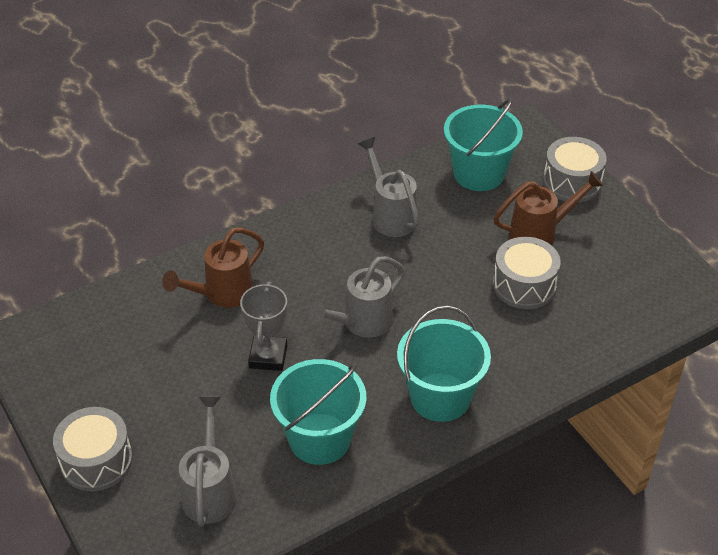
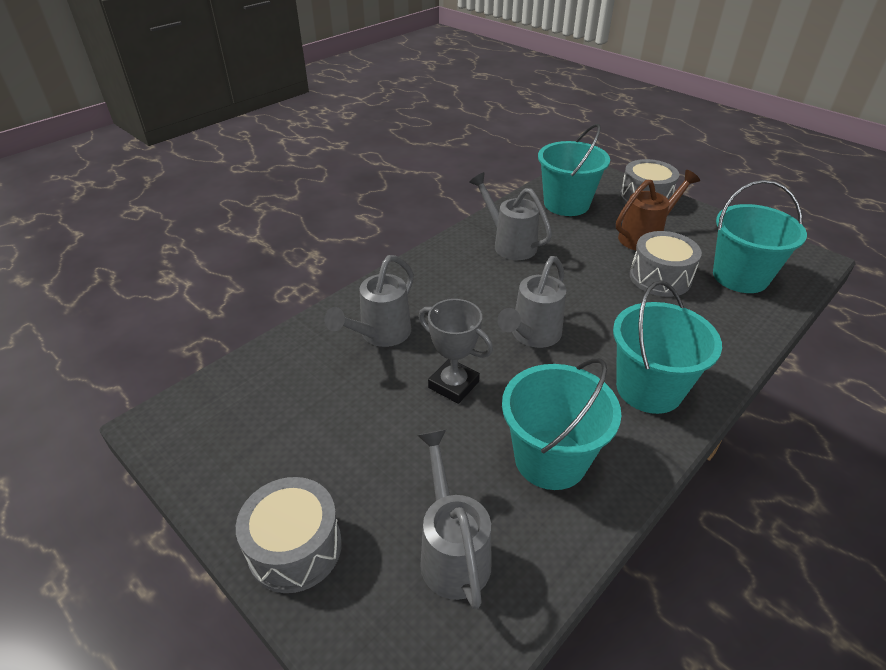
camera: 15 degrees left, 5 degrees down
(222, 294) = (379, 335): brown watering can -> grey watering can
(268, 356) = (453, 384): grey trophy -> grey trophy turned 45 degrees counterclockwise
(609, 300) = (740, 277): none -> turquoise bucket

